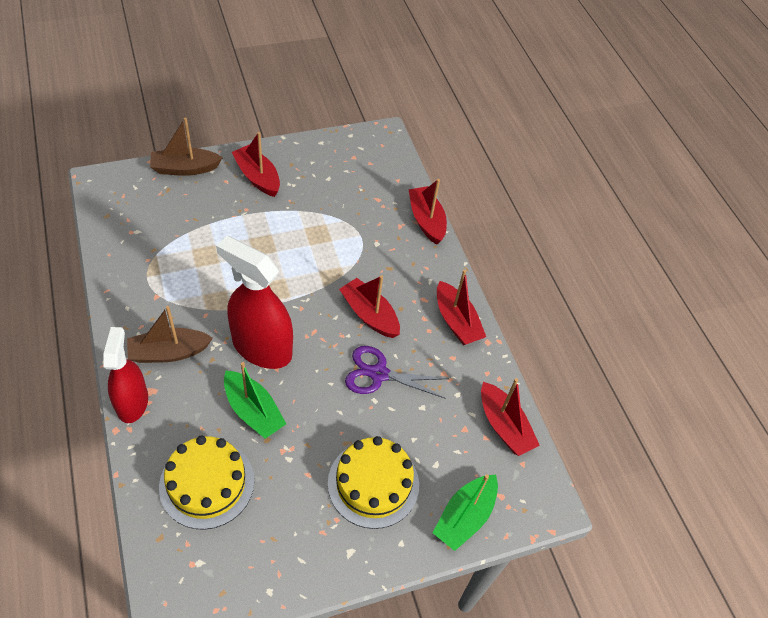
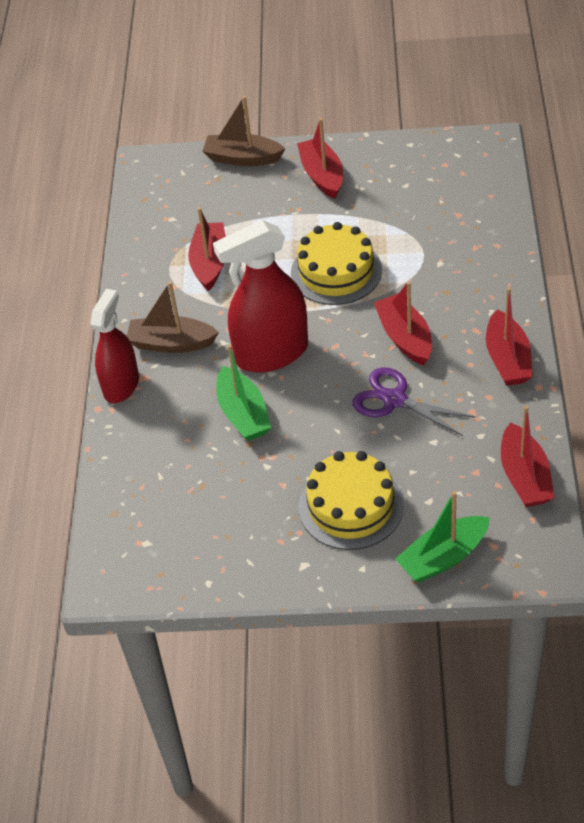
camera: 30 degrees right, 5 degrees down
(207, 483) = (174, 473): yellow cake -> yellow cake (336, 271)
(262, 348) = (271, 353): red spray bottle -> red spray bottle turned 75 degrees counterclockwise
(426, 220) = (510, 245): red boat -> red boat (210, 263)

